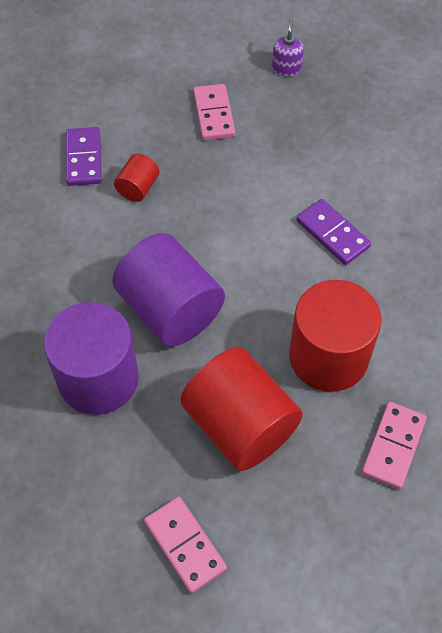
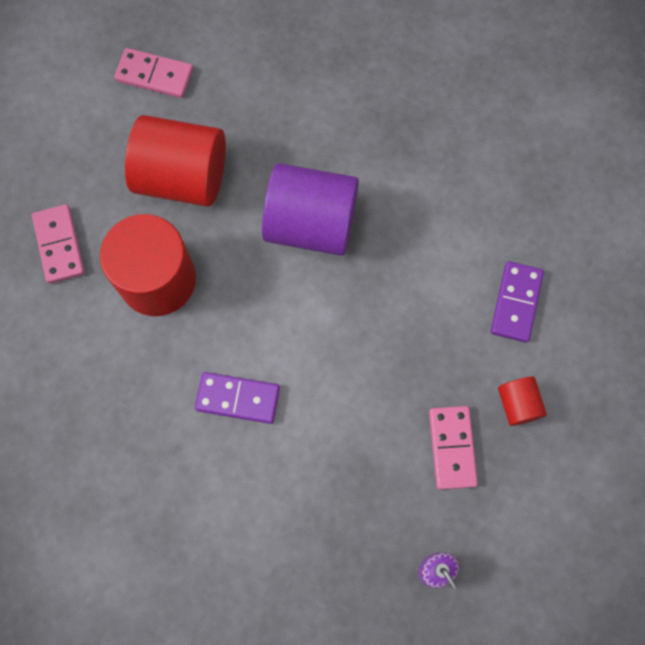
camera: 140 degrees right, 15 degrees up
(83, 158) = (516, 303): purple domino -> purple domino turned 60 degrees clockwise
(98, 378) = (313, 132): purple cylinder -> none
(138, 188) = (441, 311): red cylinder -> red cylinder (517, 404)
(213, 114) = (452, 448): pink domino -> pink domino turned 45 degrees clockwise

